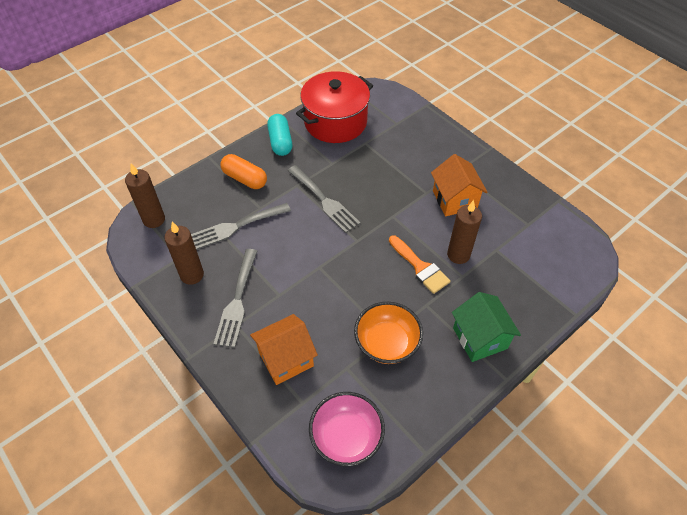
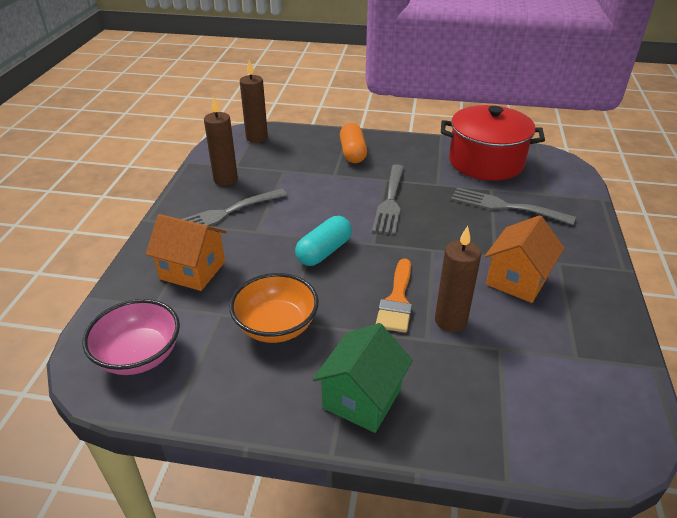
camera: 50 degrees right, 15 degrees down
(235, 227) = (298, 174): grey fork -> grey fork (505, 206)
(280, 142) = (417, 148): turquoise capsule -> turquoise capsule (324, 251)

